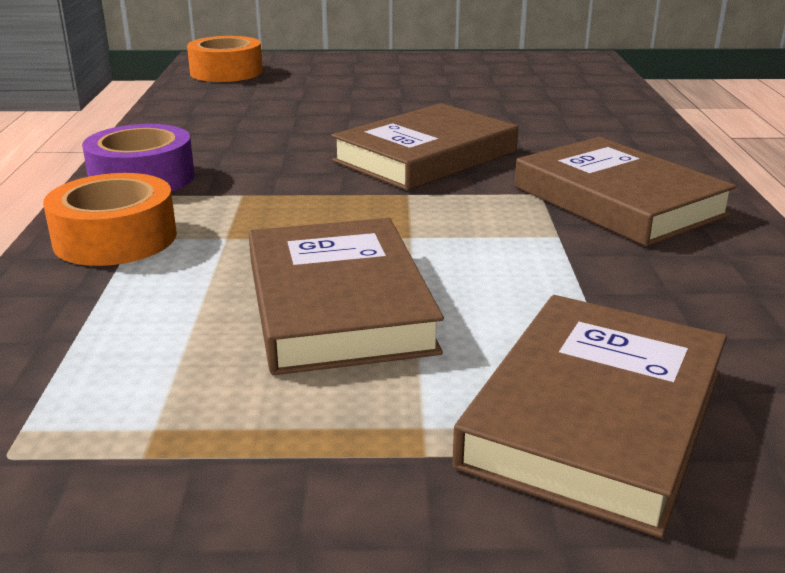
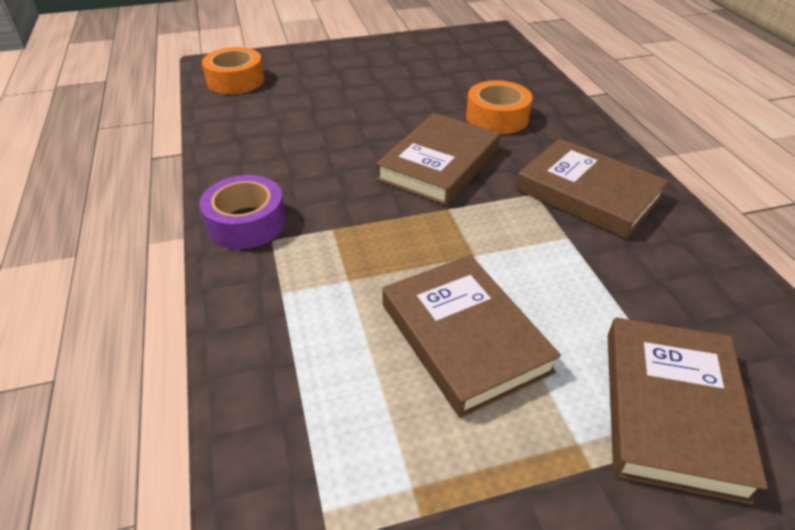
camera: 15 degrees left, 15 degrees up
(115, 238) = (268, 296): orange tape -> orange tape (497, 117)

